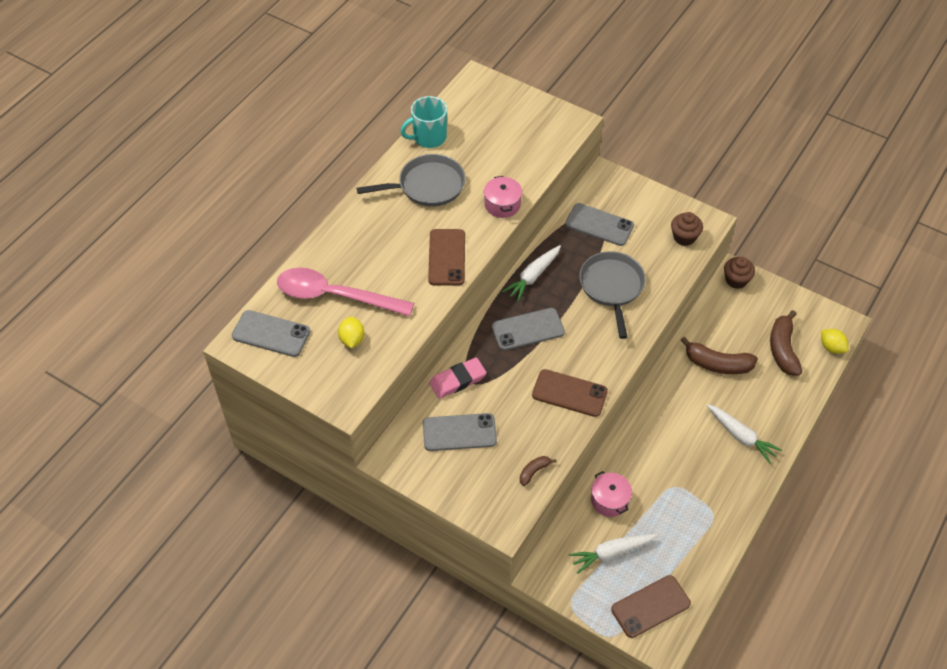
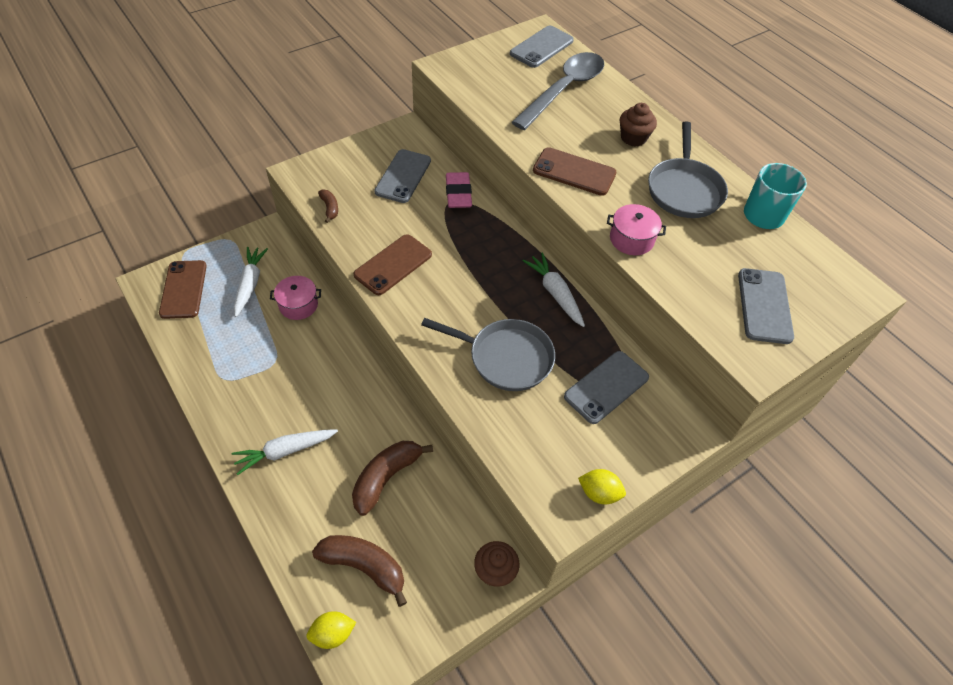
camera: 110 degrees right, 0 degrees up
(335, 296) = (564, 90): pink spoon -> grey spoon
(352, 339) = (508, 86): yellow lemon -> yellow lemon (599, 493)
(528, 329) = (488, 263): grey phone -> grey phone (764, 306)
(684, 237) = (548, 473): brown cupcake -> brown cupcake (633, 138)

